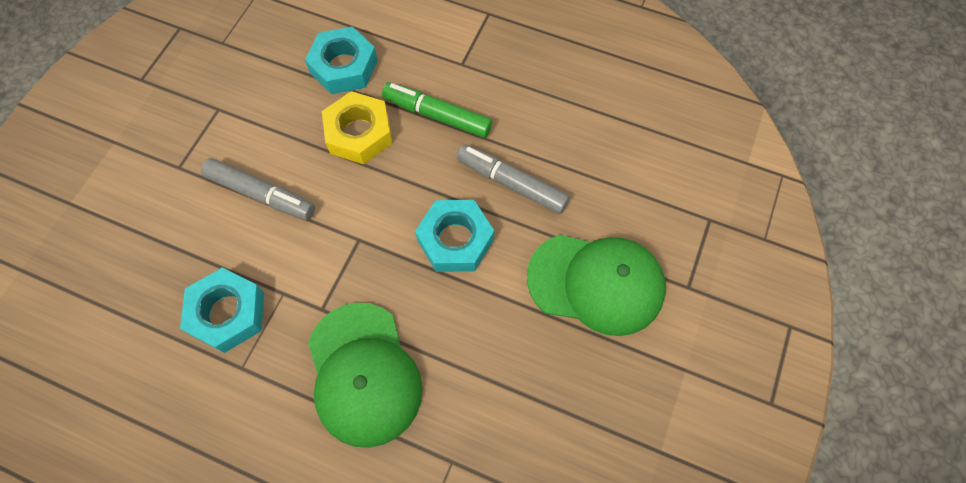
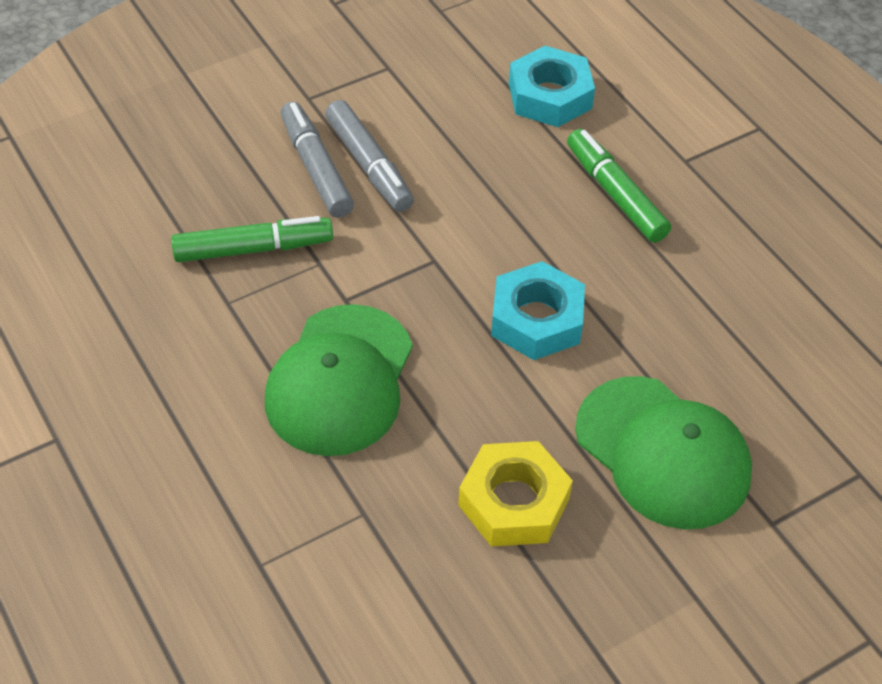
camera: 35 degrees right, 15 degrees down
(227, 313) = (253, 249): turquoise nut -> green marker
(359, 133) = (515, 165): yellow nut -> yellow nut (514, 502)
(512, 183) = (645, 303): grey marker -> grey marker (316, 168)

